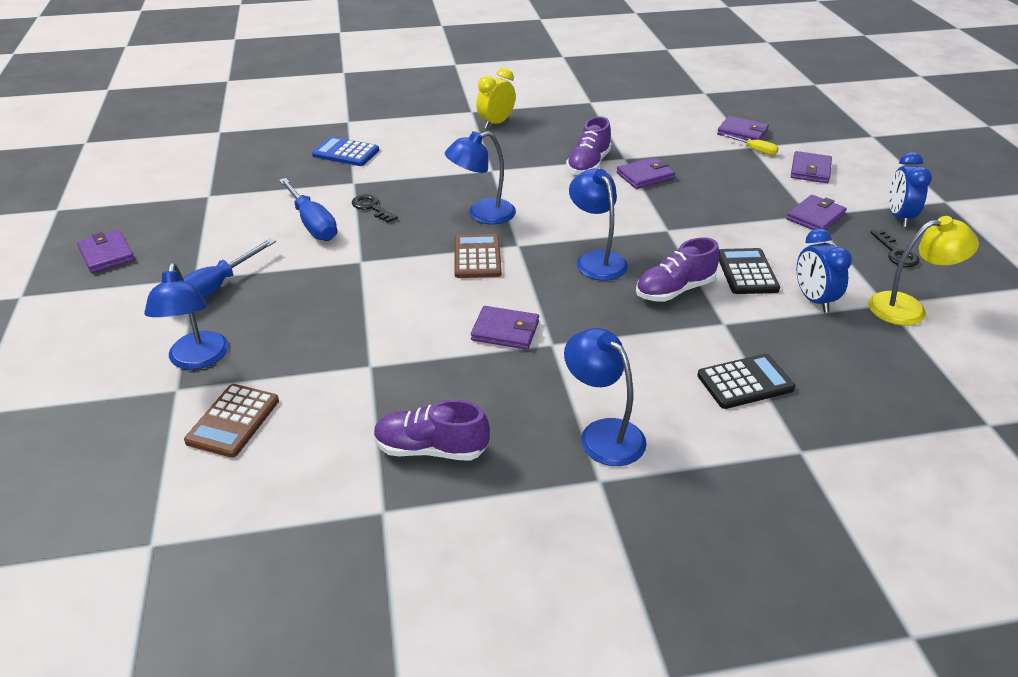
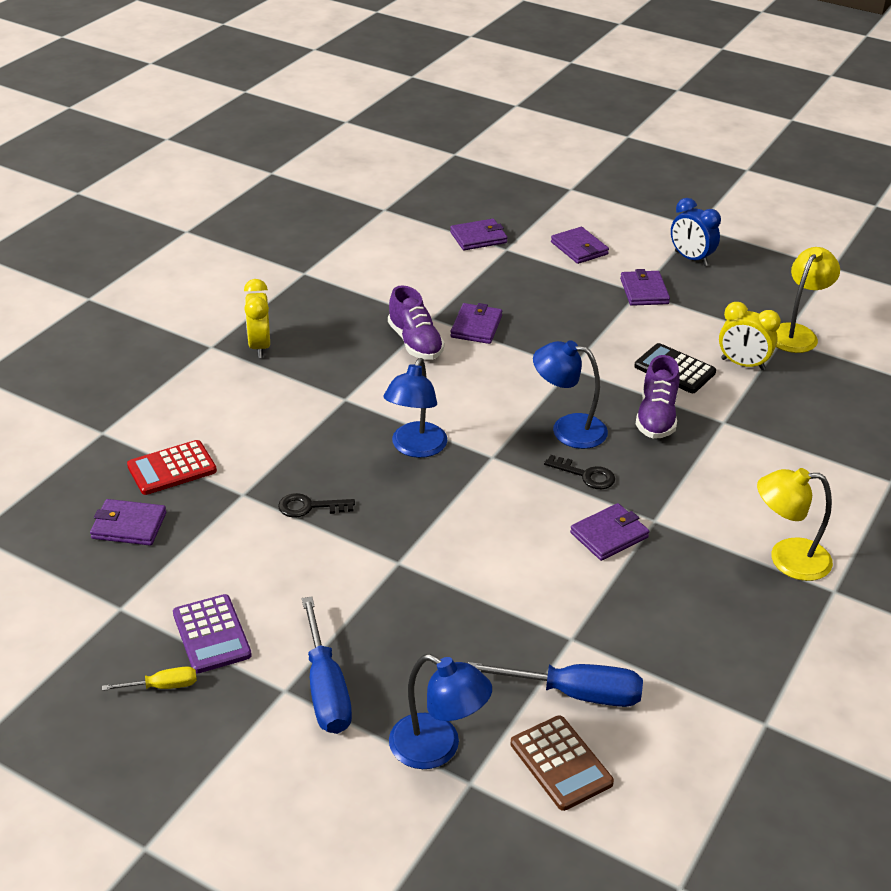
camera: 50 degrees left, 0 degrees up
(106, 254) = (144, 741): purple wallet -> purple wallet (129, 526)
(218, 232) = (211, 634): none -> purple calculator
(312, 224) = (286, 560): blue screwdriver -> blue screwdriver (574, 694)
(346, 153) = (172, 468): blue calculator -> red calculator
(431, 449) = (717, 659): purple shoe -> none
(477, 257) = (482, 490): brown calculator -> none
(603, 434) = (787, 559): blue lamp -> yellow lamp
(745, 382) = (799, 457): black calculator -> none
(755, 150) = (515, 251): yellow screwdriver -> yellow screwdriver (162, 686)
(813, 300) = (742, 364): blue clock -> yellow clock
(896, 253) = (731, 292): black key -> black key (585, 475)

